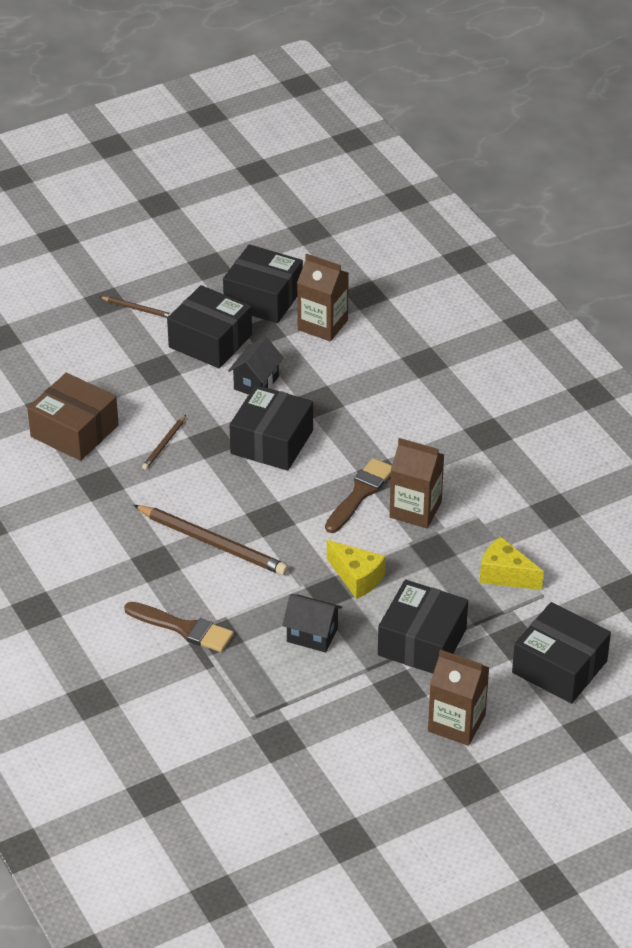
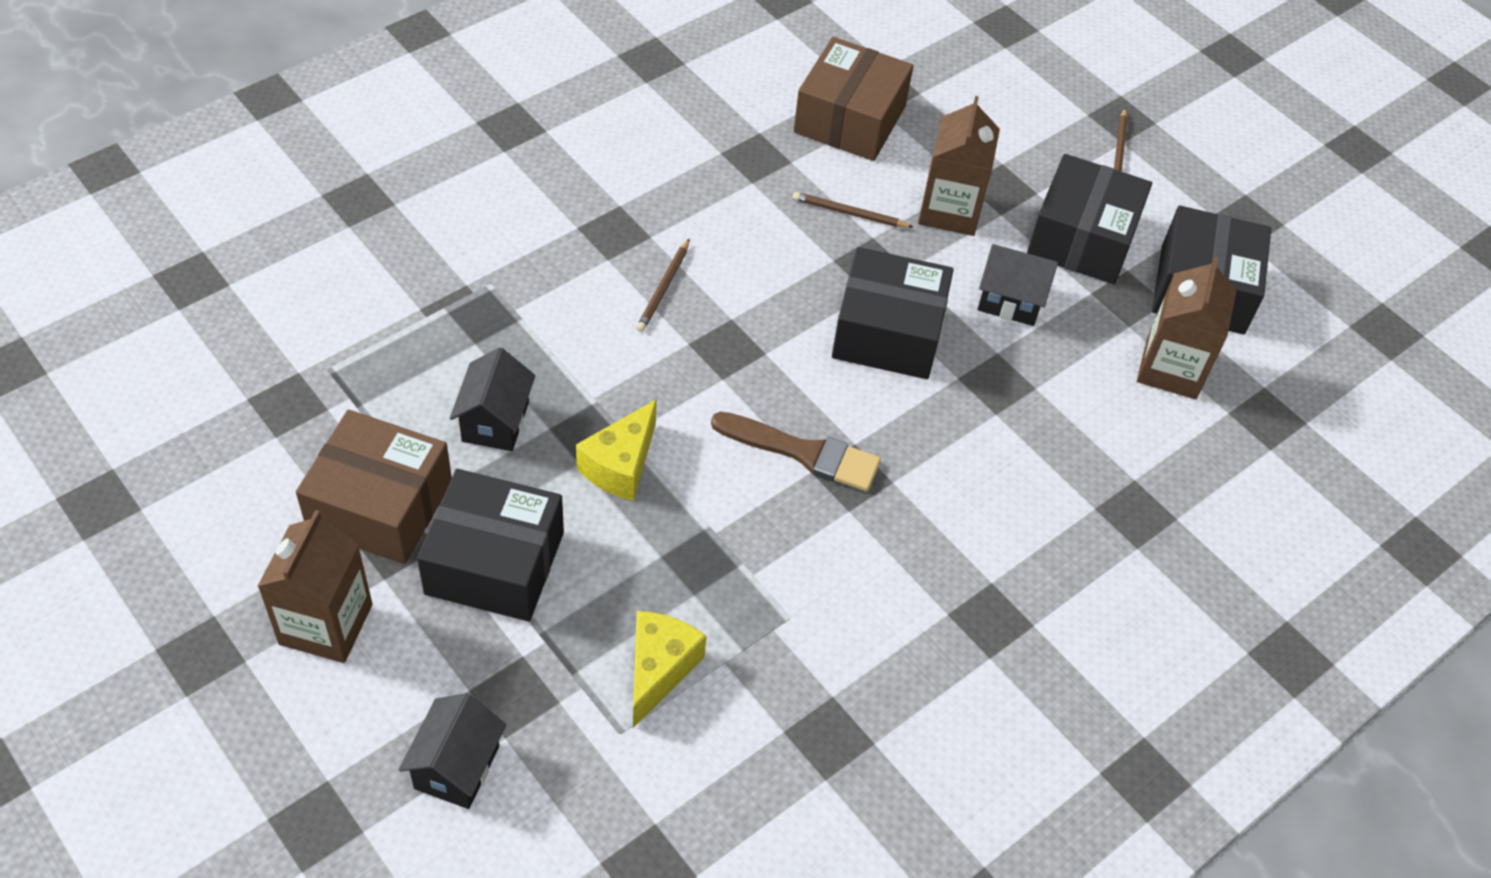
camera: 75 degrees right, 10 degrees up
(183, 628) = (493, 275): brown brush -> none
(213, 543) = (663, 288): brown pencil -> brown pencil, size x0.50
(370, 694) = (380, 505): none -> brown box
(415, 510) = (784, 529): brown carton -> brown carton (950, 210)
(559, 667) = (456, 767): black box -> black house

